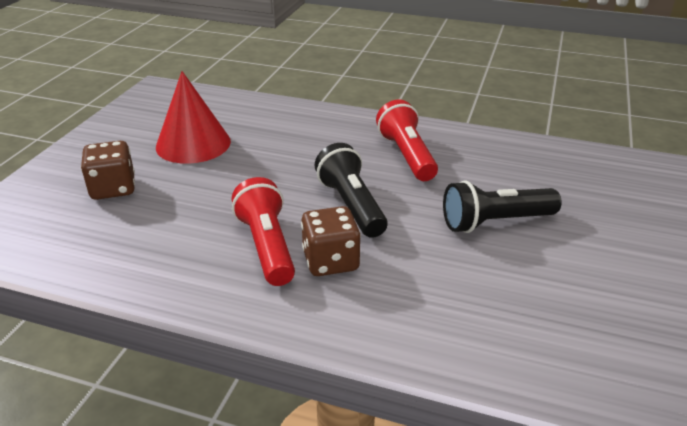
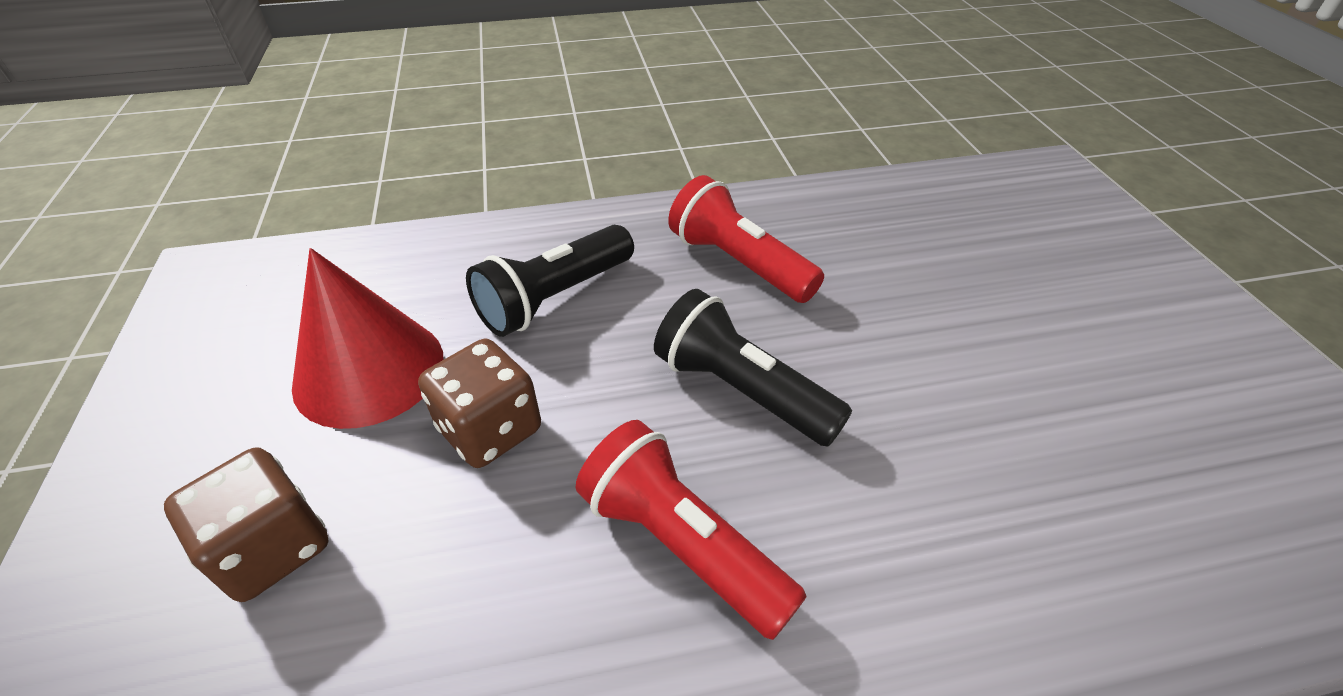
camera: 30 degrees left, 10 degrees up
(330, 261) = (808, 523): brown dice -> brown dice (490, 429)
(495, 222) = (952, 335): black flashlight -> black flashlight (554, 298)

